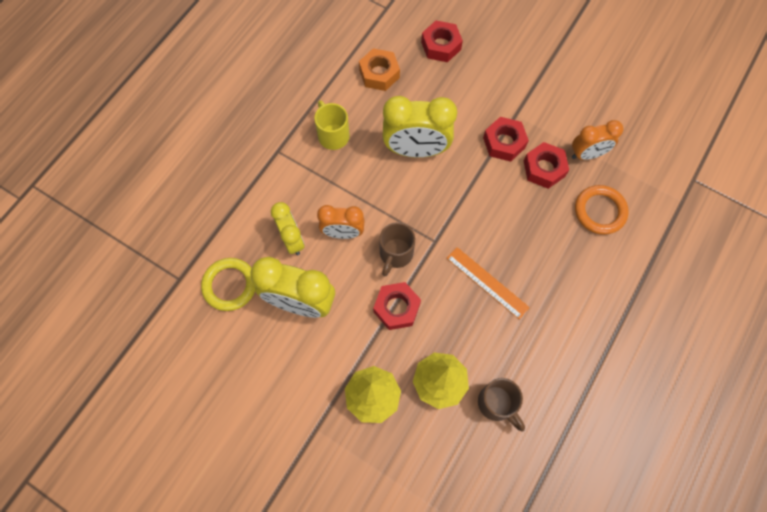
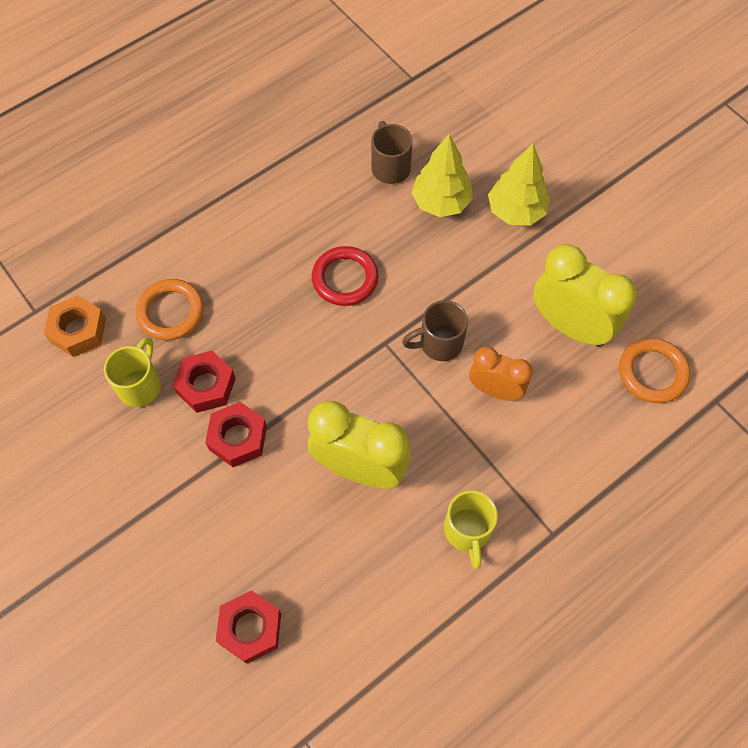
camera: 160 degrees left, 5 degrees down
(230, 285) = (652, 372): yellow ring -> orange ring
(292, 240) = (562, 402): yellow clock -> none
(379, 74) = (365, 611): orange nut -> orange nut (78, 330)
(395, 254) = (439, 343): brown mug -> brown mug turned 150 degrees counterclockwise
(397, 308) = (459, 285): red nut -> none
(487, 282) = (345, 278): orange ruler -> red ring
(587, 154) = (140, 385): orange clock -> yellow mug

